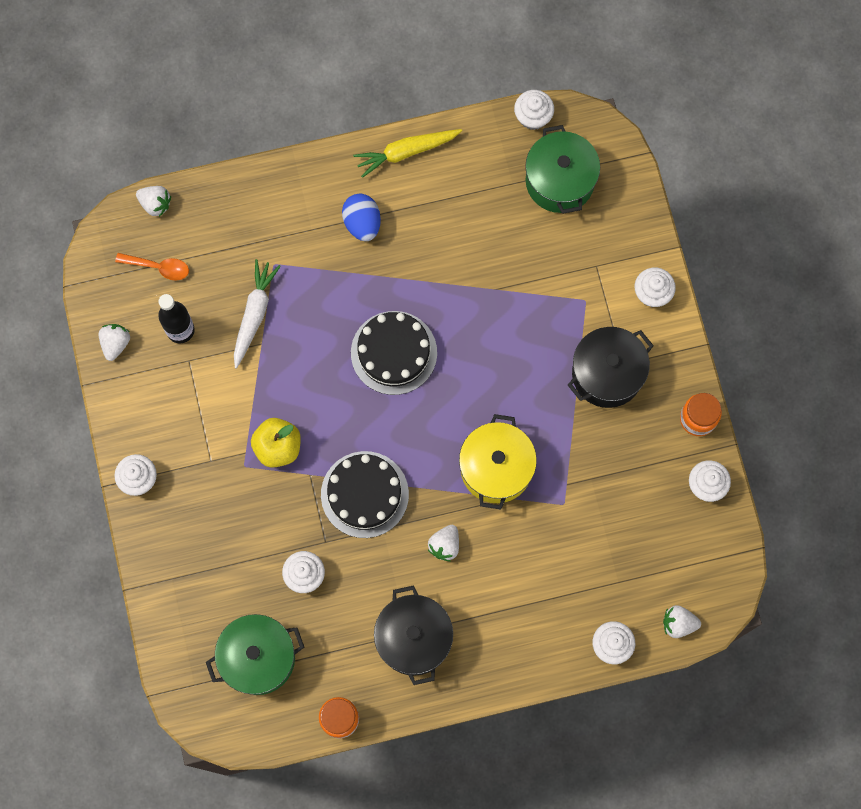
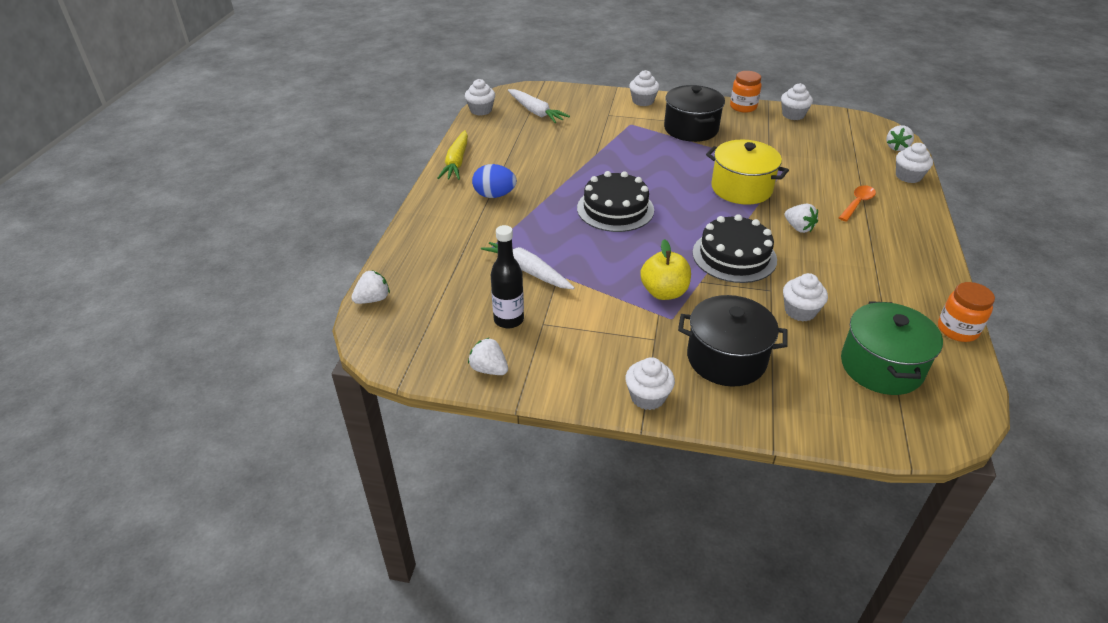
camera: 65 degrees left, 35 degrees down
(158, 267) = (435, 315): orange spoon -> orange spoon (857, 203)
(413, 638) = (882, 265): black pot -> black pot (726, 358)
(560, 181) = (536, 112): green pot -> white carrot

